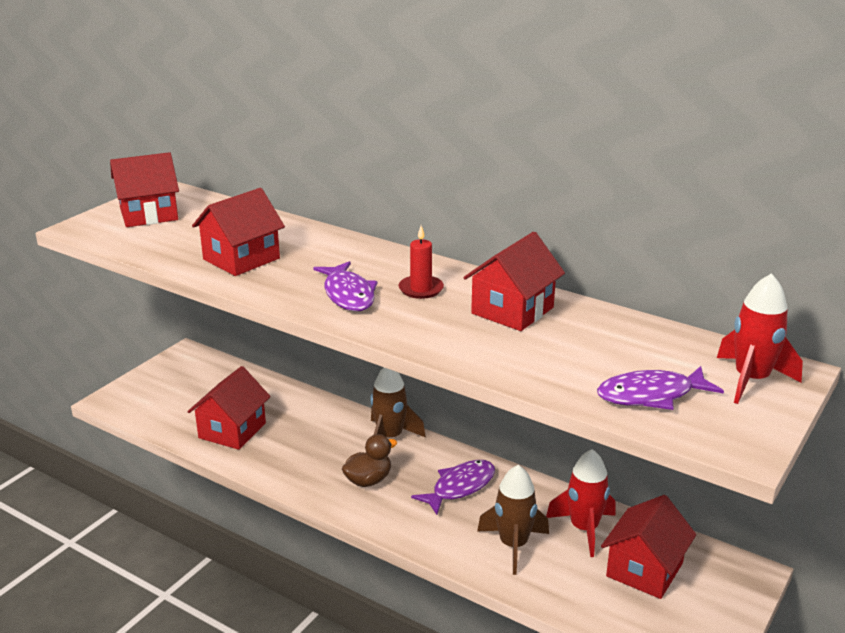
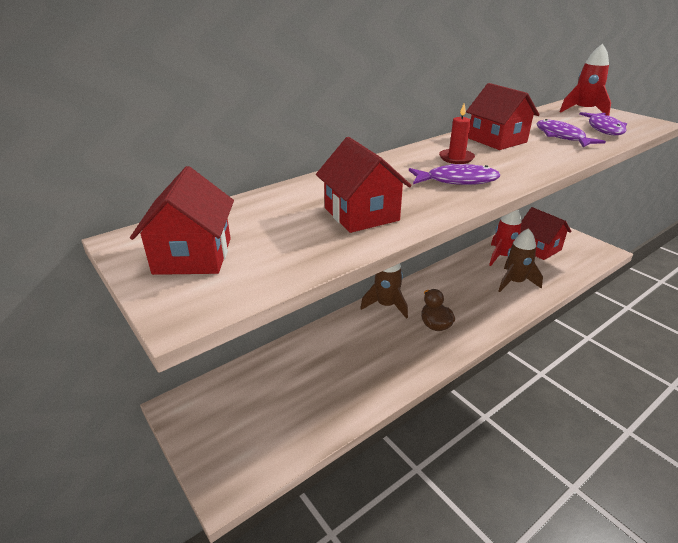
camera: 70 degrees left, 5 degrees up
(232, 430) = (336, 390): red house -> none
(460, 487) = (453, 288): purple fish -> purple fish (561, 137)

